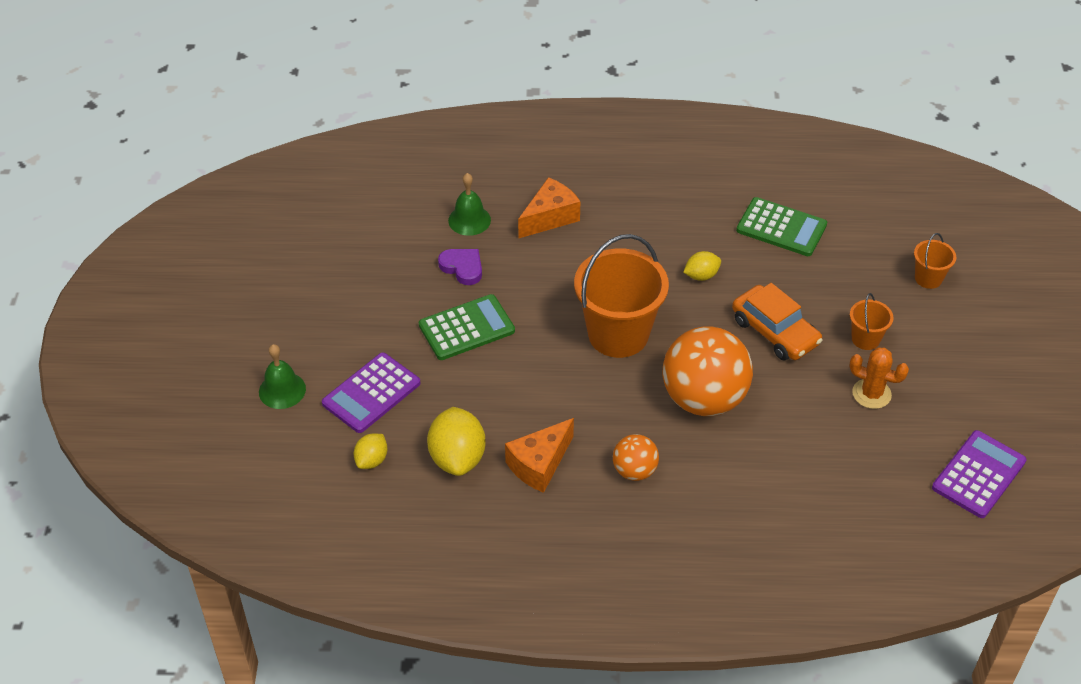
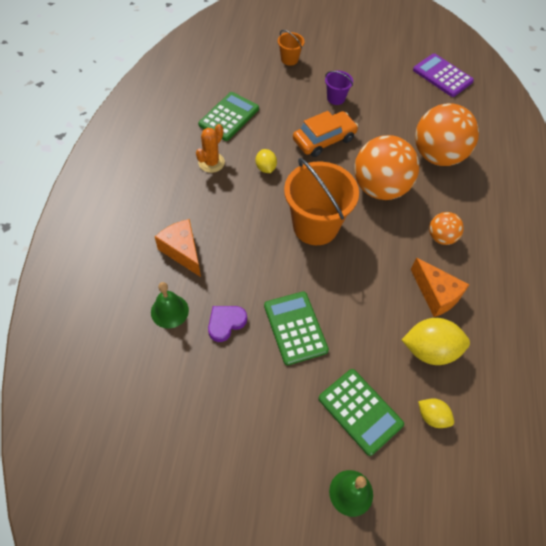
camera: 85 degrees left, 10 degrees up
(371, 393) = (360, 411): purple calculator -> green calculator
(789, 467) = (437, 156): none -> orange ball
(865, 339) = (336, 98): orange bucket -> purple bucket
(871, 394) = (380, 105): orange cactus -> orange cactus (211, 162)

